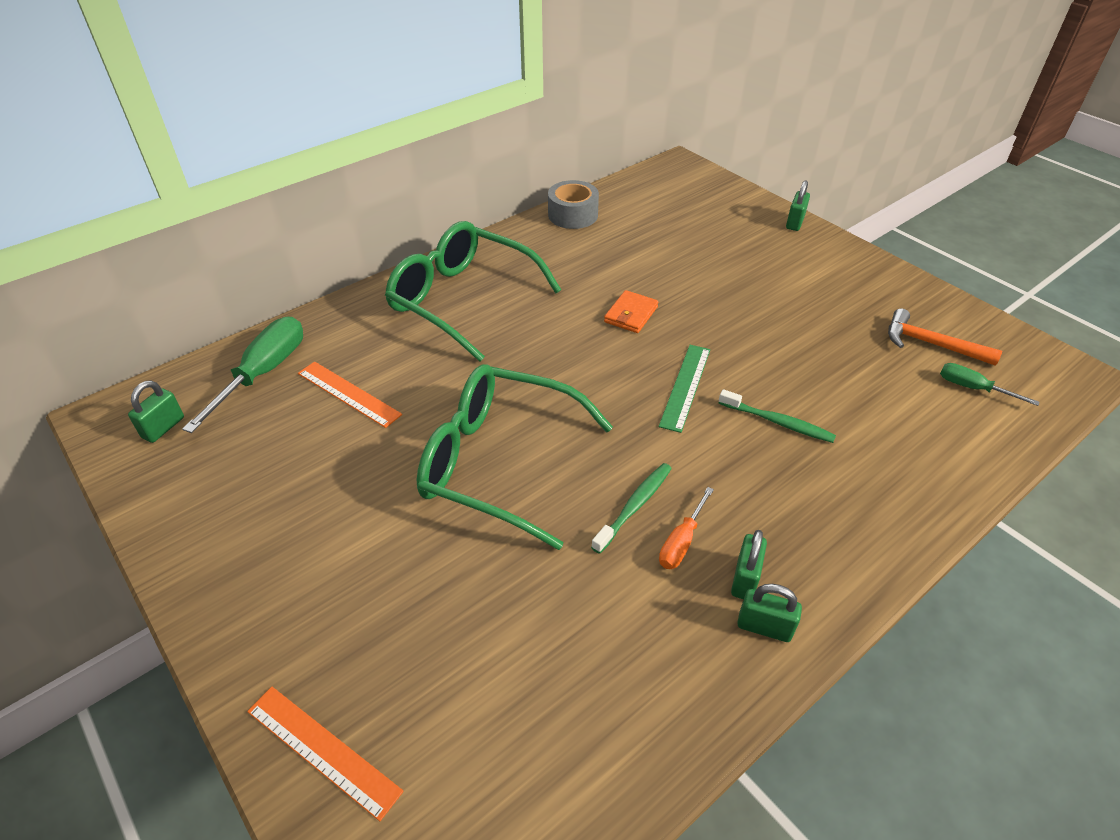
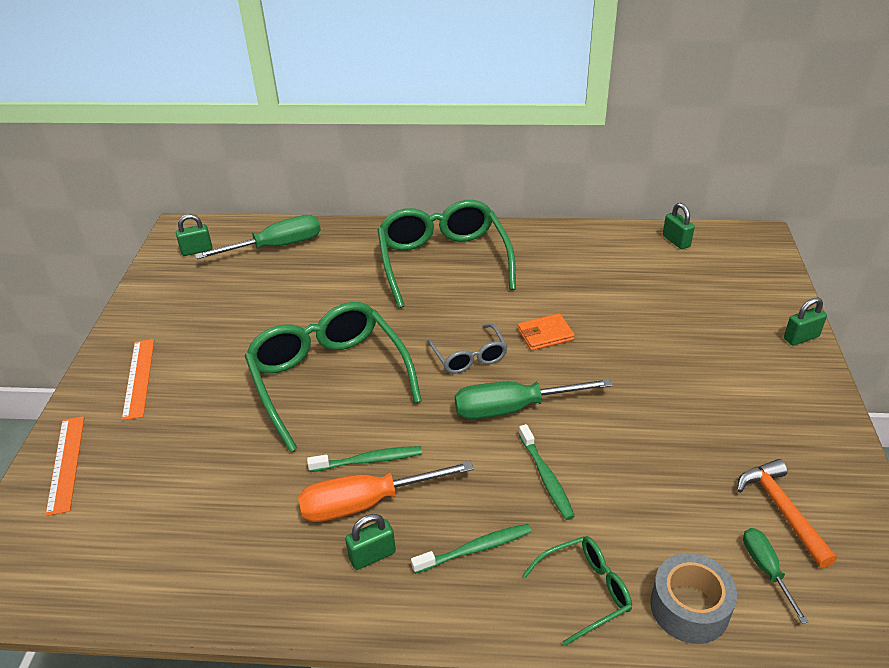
camera: 45 degrees right, 5 degrees down
(348, 394) = (303, 284): orange ruler -> orange ruler (139, 378)
(573, 215) = (604, 238): grey tape -> grey tape (689, 607)
(597, 367) = (469, 357): none -> grey glasses
(681, 542) = (366, 503): orange screwdriver -> orange screwdriver, size x1.83
(685, 386) = (513, 408): green ruler -> green screwdriver
(764, 627) = (342, 592): green padlock -> green padlock (676, 241)
(806, 511) = (475, 549): none -> green toothbrush
(908, 483) = (586, 591): none -> green glasses

